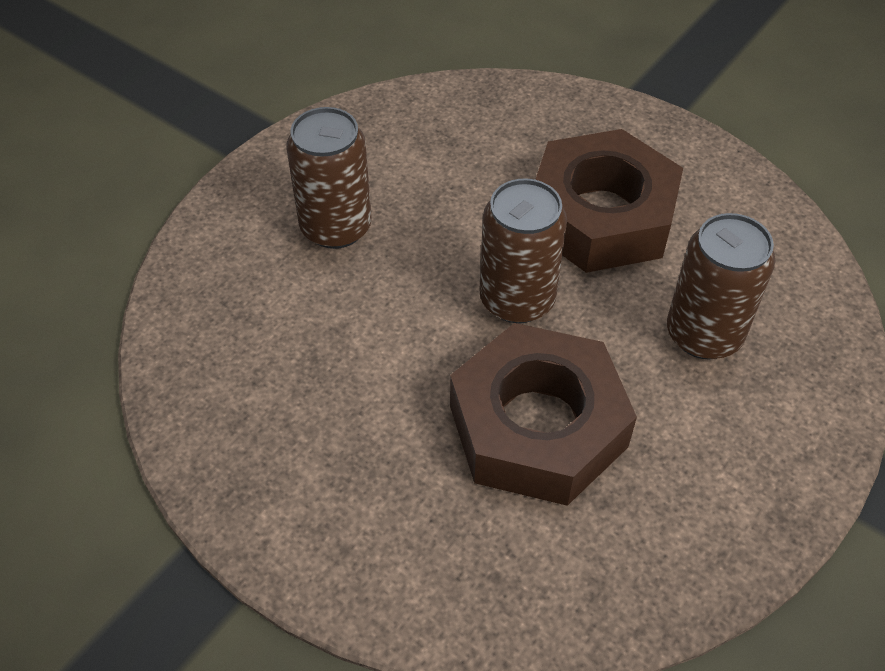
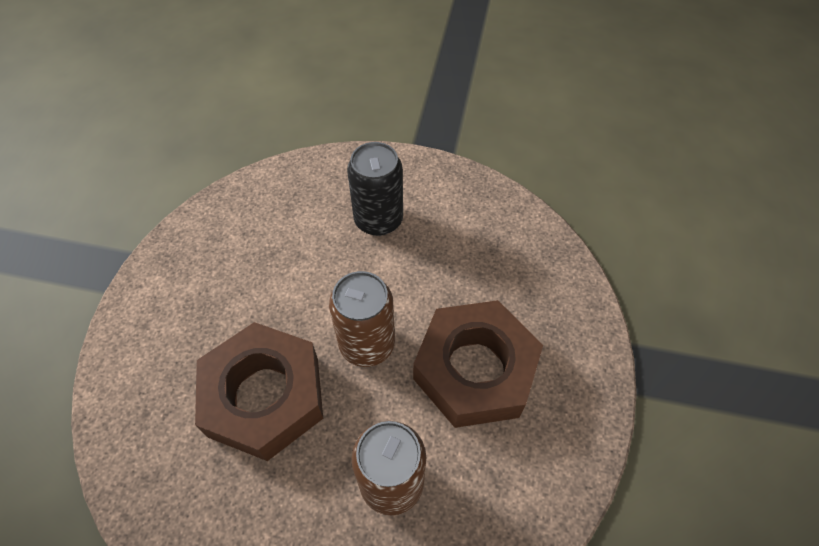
camera: 65 degrees right, 5 degrees up
(336, 227) = (378, 220): brown can -> black can

